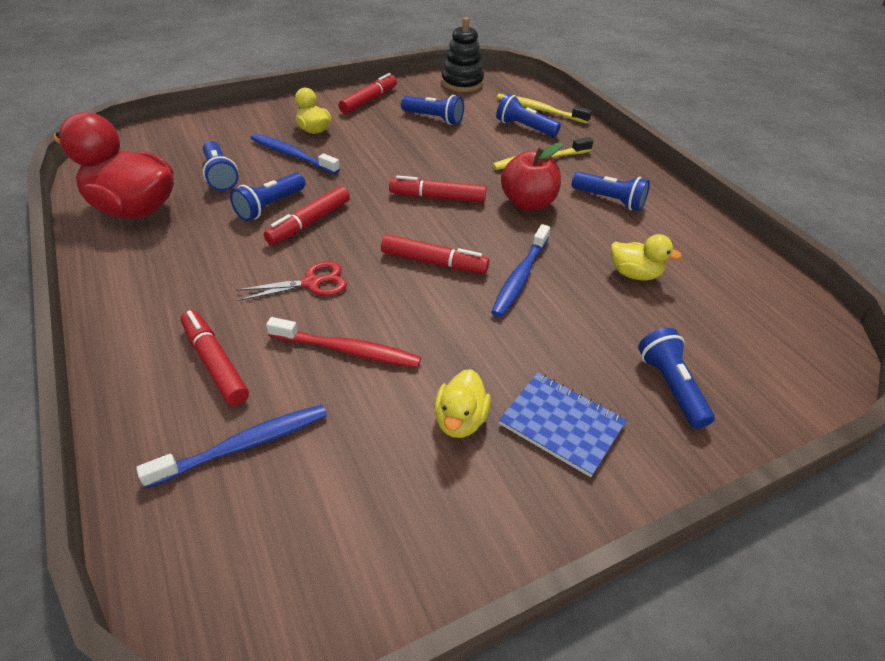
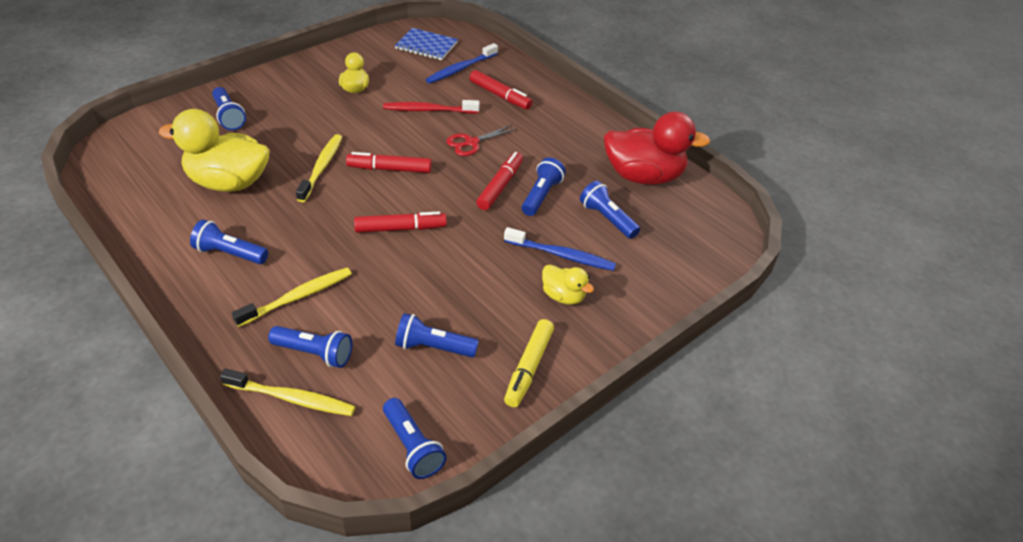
camera: 165 degrees right, 0 degrees up
(369, 100) = (528, 368): red marker -> yellow marker
(462, 83) = (412, 447): black stacking toy -> blue flashlight
(520, 277) = (321, 167): blue toothbrush -> yellow toothbrush
(528, 203) = (313, 236): red apple -> none
(561, 424) = (299, 93): blue notebook -> blue notebook (426, 46)
(634, 274) = (229, 182): yellow duck -> yellow duck, size x2.00

